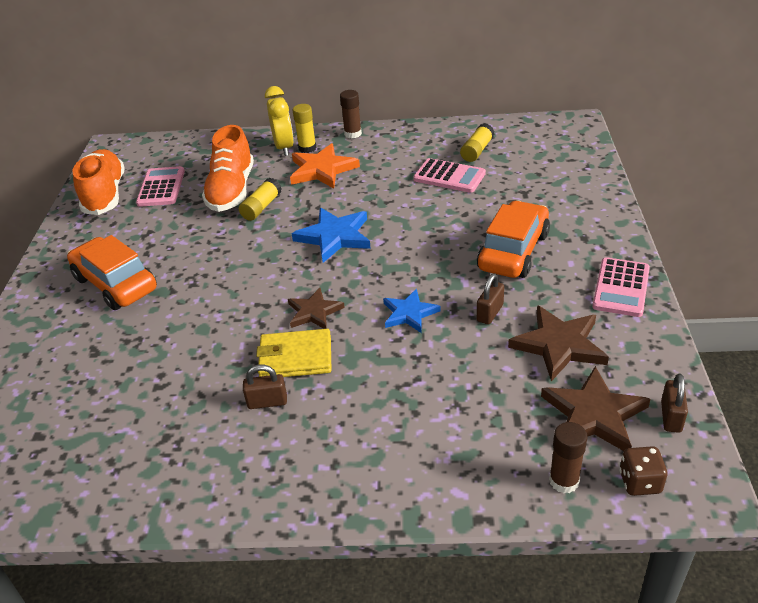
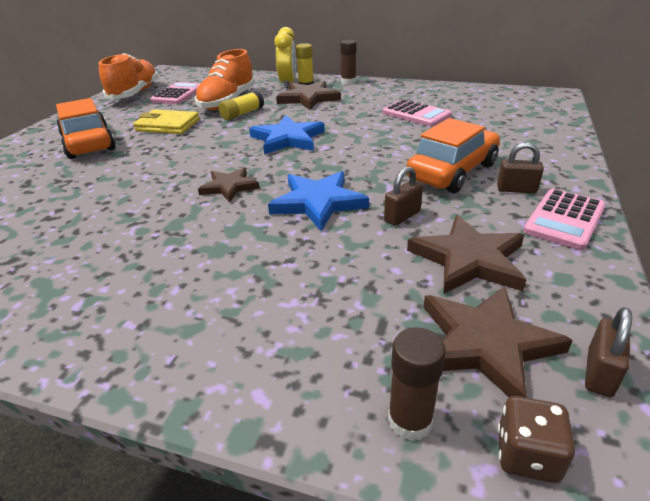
camera: 15 degrees right, 5 degrees down
(267, 402) = (127, 249): brown padlock -> brown padlock (516, 189)
(295, 357) = (184, 218): yellow wallet -> yellow wallet (168, 125)
(322, 170) = (308, 98): orange star -> brown star
(409, 313) = (318, 203): blue star -> blue star, size x1.54
(477, 150) = (450, 101): yellow glue stick -> none

